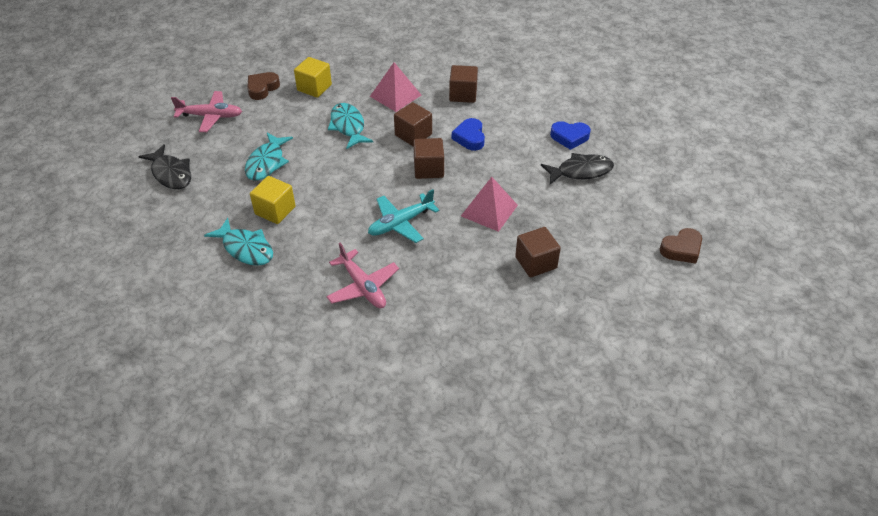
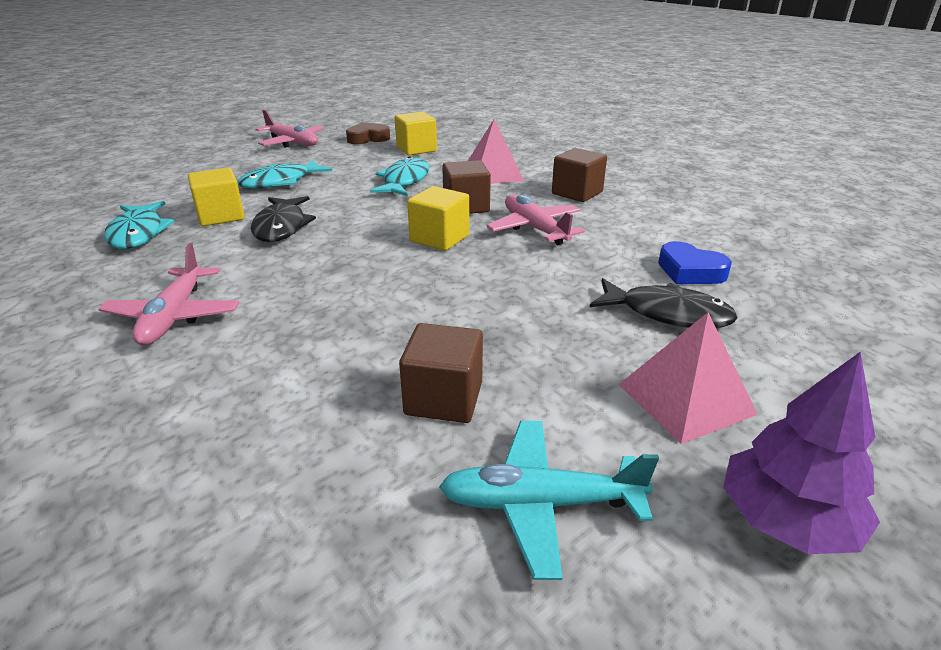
camera: 35 degrees right, 15 degrees down
(171, 173) = (191, 165): black fish -> black fish (281, 227)
(400, 223) = (325, 274): turquoise plane -> turquoise plane (540, 504)
(428, 169) = (439, 238): brown cube -> yellow cube
(470, 137) = (534, 228): blue heart -> pink plane
(489, 210) = (460, 304): pink pyramid -> pink pyramid (686, 399)
(681, 249) = (786, 520): brown heart -> purple tree

